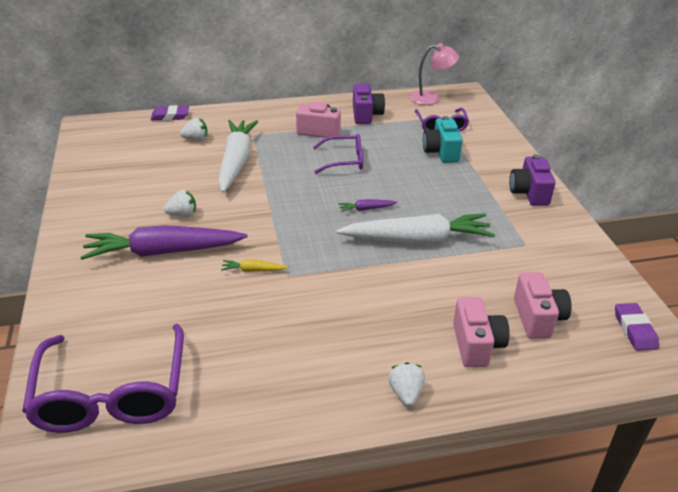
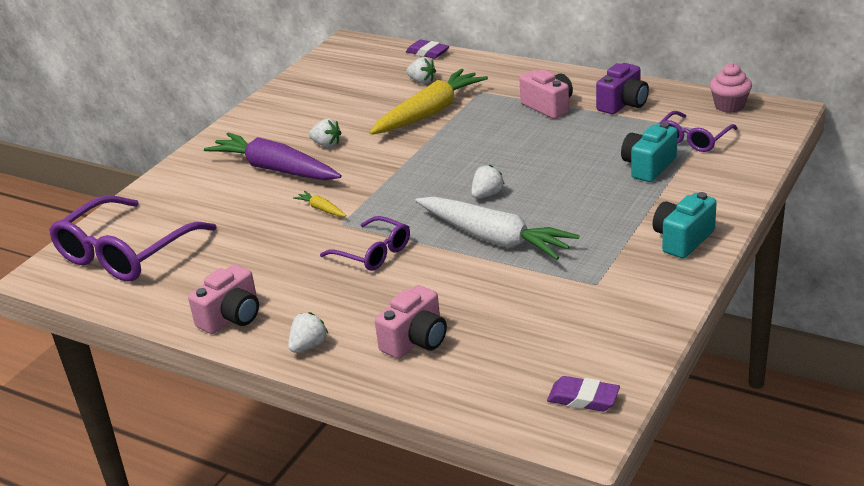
camera: 45 degrees right, 5 degrees down
(236, 162) = (429, 113): white carrot -> yellow carrot
(344, 160) = (531, 143): purple glasses -> purple glasses (373, 253)
(366, 209) = (487, 195): purple carrot -> white strawberry
(431, 98) = (729, 106): pink lamp -> pink cupcake
(529, 193) = (682, 240): purple camera -> turquoise camera
(537, 318) = (503, 346): pink camera -> pink camera (231, 317)
(634, 330) = (583, 398): purple eraser -> purple eraser turned 75 degrees clockwise

